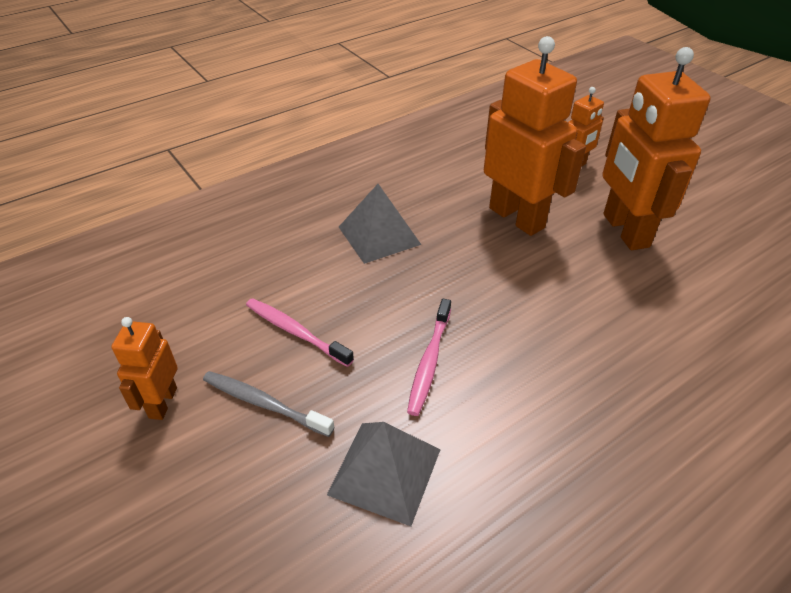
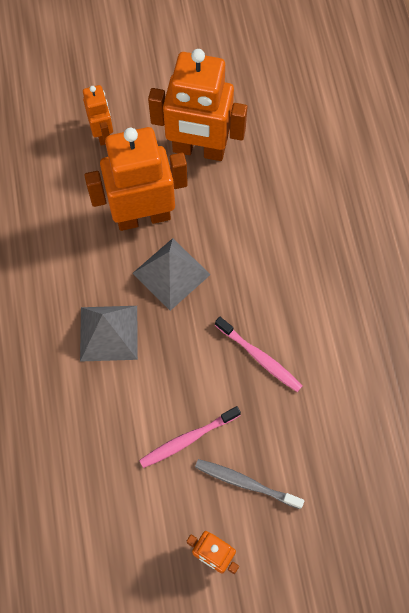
camera: 65 degrees left, 25 degrees up
(264, 404) = (246, 483): grey toothbrush -> grey toothbrush turned 60 degrees clockwise
(385, 471) = (332, 425): grey pyramid -> grey pyramid (171, 273)

